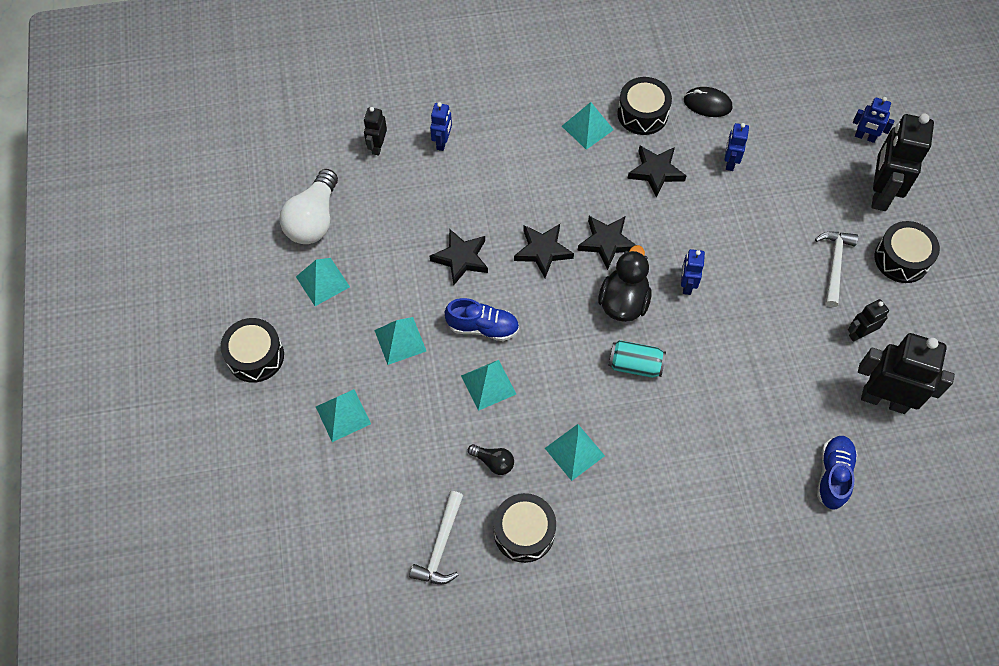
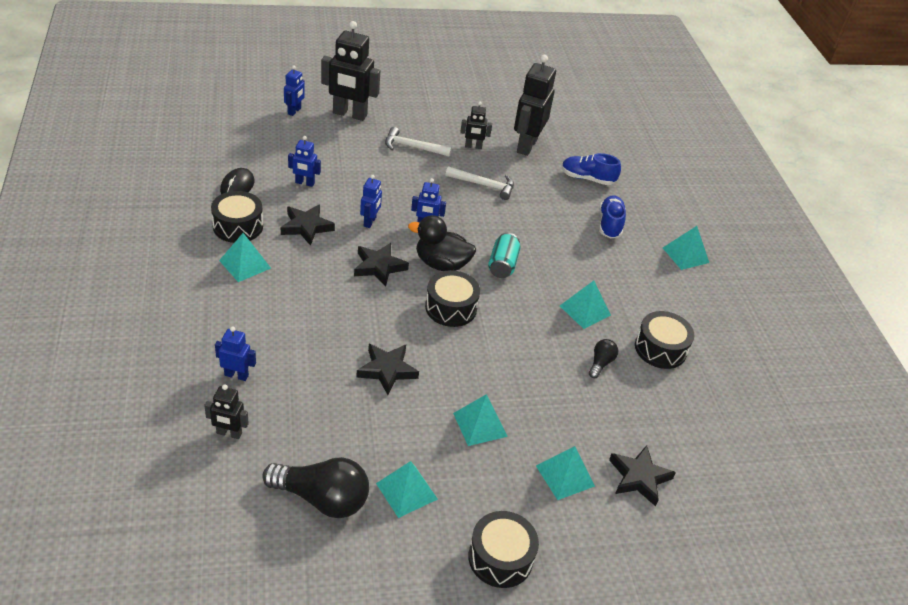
camera: 95 degrees left, 20 degrees down
(314, 219) = (322, 498): white light bulb -> black light bulb
(440, 546) = (683, 405): white hammer -> white hammer (484, 185)
(483, 327) = (465, 359): blue shoe -> blue shoe (609, 224)
(488, 384) = (525, 360): turquoise pyramid -> turquoise pyramid (685, 255)
(543, 251) = (384, 310): black star -> black star (639, 477)
(679, 229) = (370, 222): none -> blue robot
(859, 334) = (473, 146): black robot -> black robot turned 60 degrees counterclockwise
(901, 259) = (410, 116): black drum -> black drum (451, 308)

